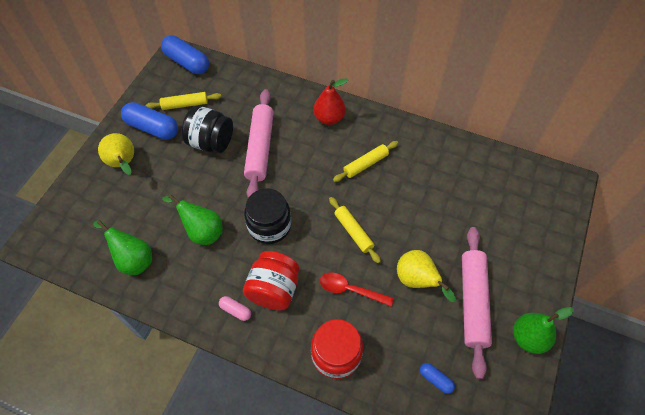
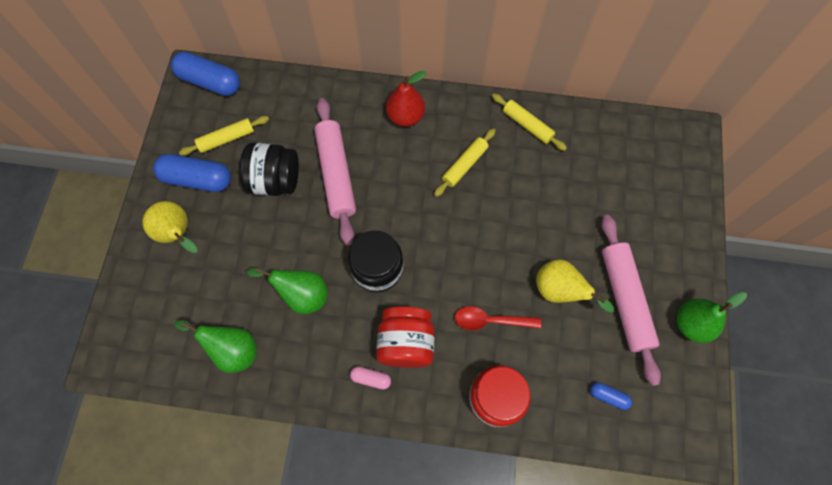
camera: 15 degrees left, 10 degrees up
(353, 232) = (474, 251): yellow rolling pin -> yellow rolling pin (527, 125)

